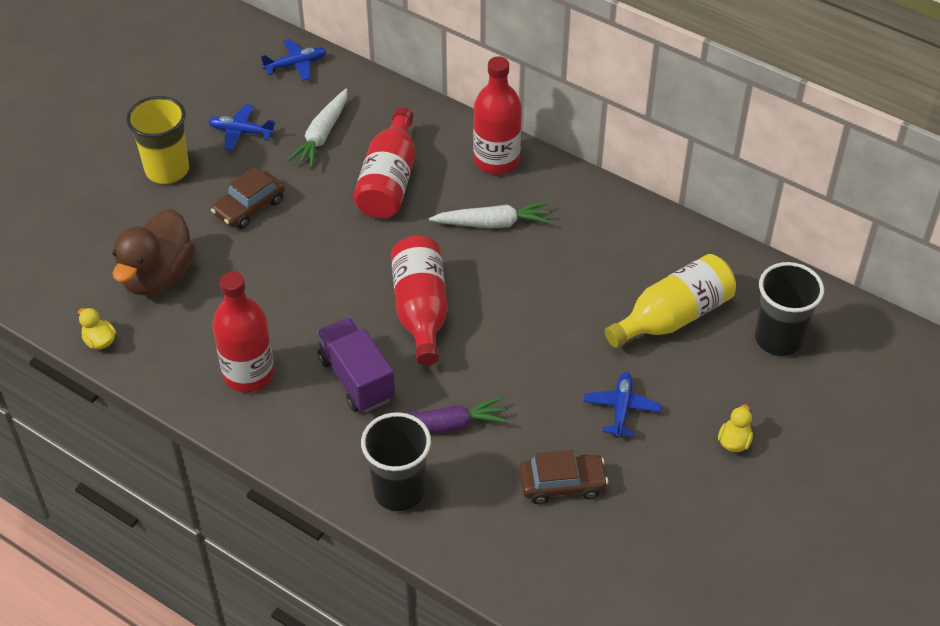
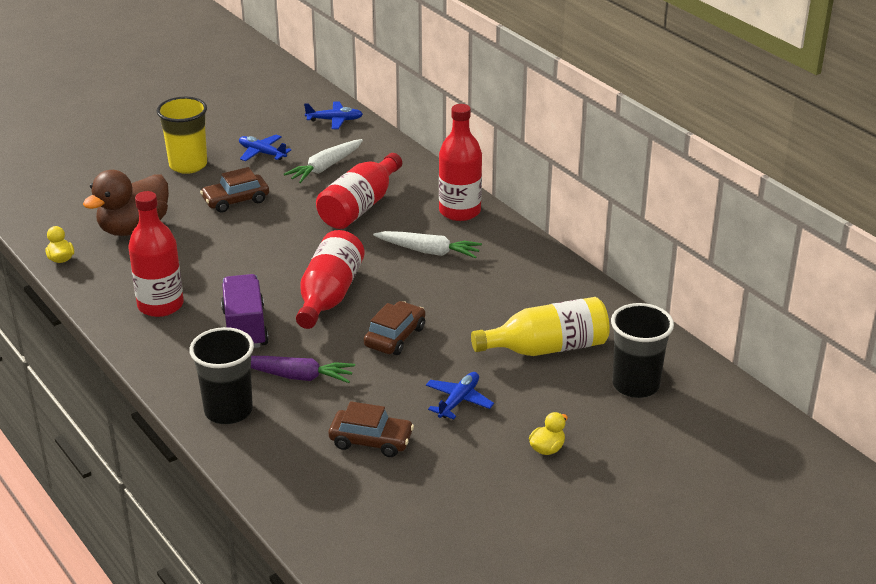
camera: 20 degrees right, 15 degrees down
(517, 345) = (395, 337): none -> brown car

